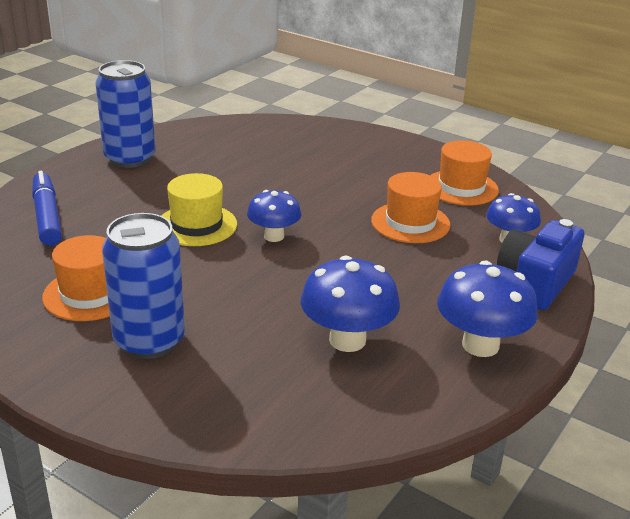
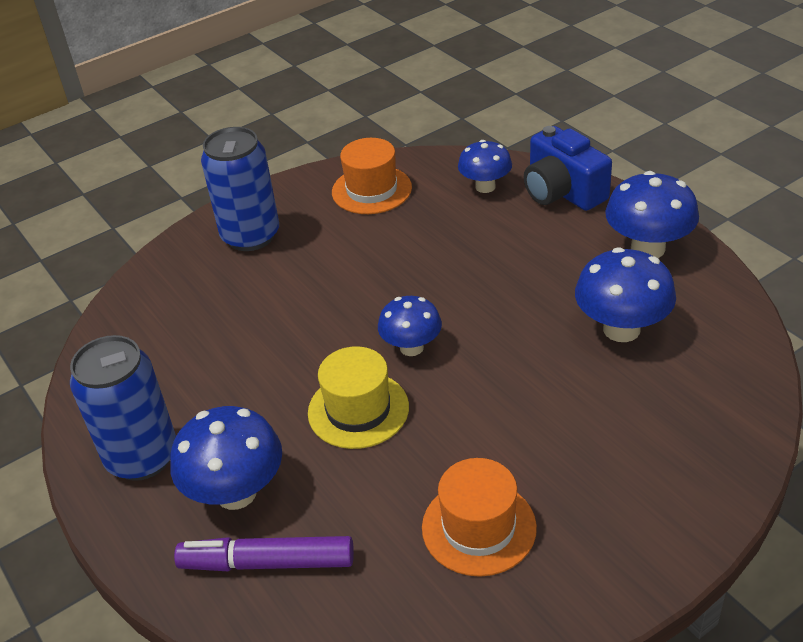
camera: 65 degrees left, 10 degrees up
(47, 216) = (267, 563): blue marker -> purple marker
(105, 195) = (236, 493): none -> blue mushroom
(149, 341) = (588, 480): blue can -> blue can (250, 236)
(410, 222) = (426, 241): orange hat -> none

